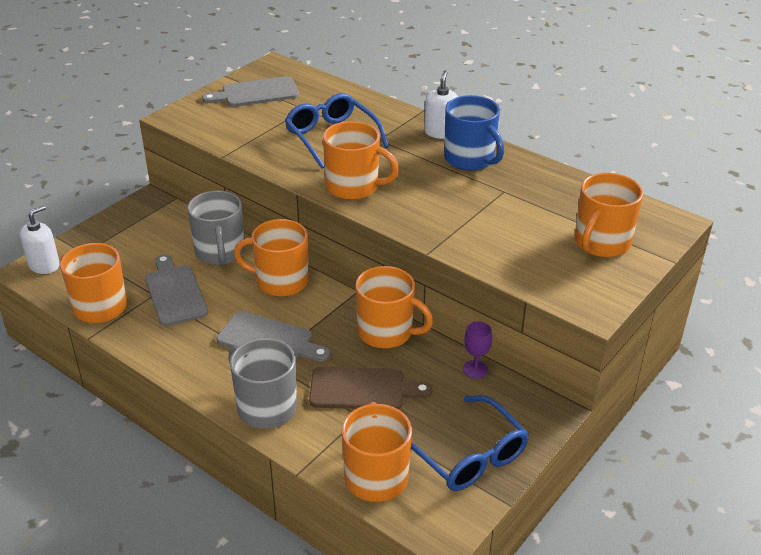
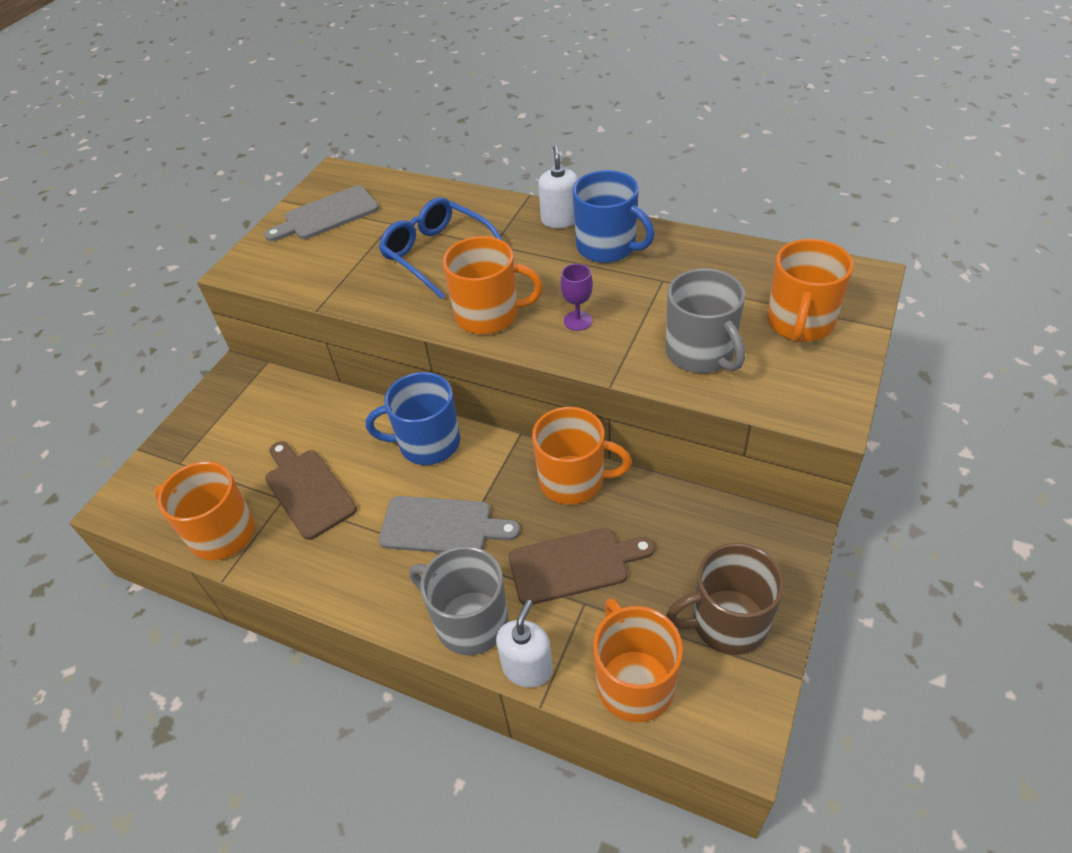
camera: 10 degrees left, 10 degrees up
(44, 265) = (135, 492): white soap dispenser -> white soap dispenser (527, 668)
(175, 293) = (307, 490): grey cutting board -> brown cutting board
(220, 252) = (343, 422): grey mug -> grey mug (701, 353)
(280, 281) = (427, 443): orange mug -> blue mug
(468, 455) = (727, 622): blue glasses -> brown mug
(475, 369) = (690, 503): purple goblet -> purple goblet (578, 321)

